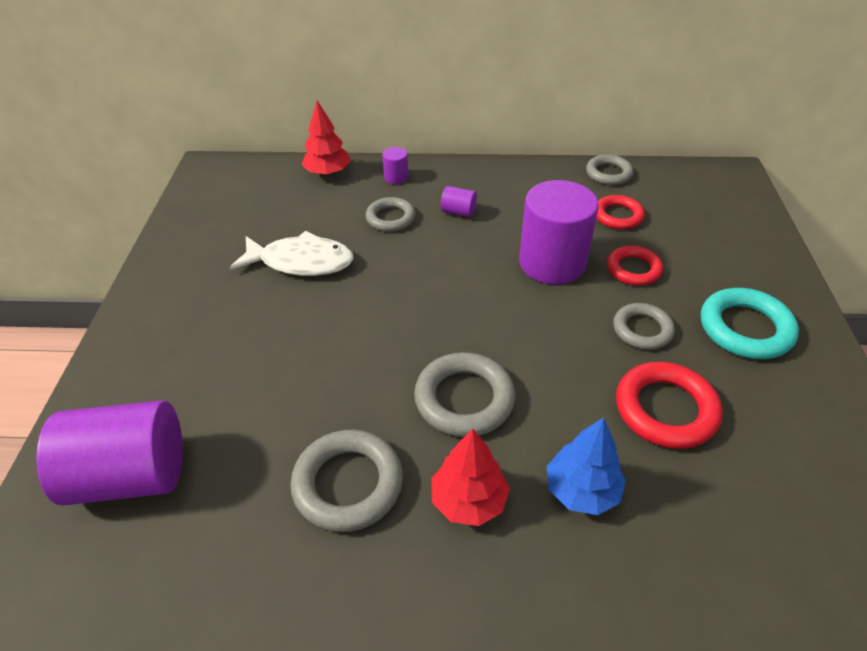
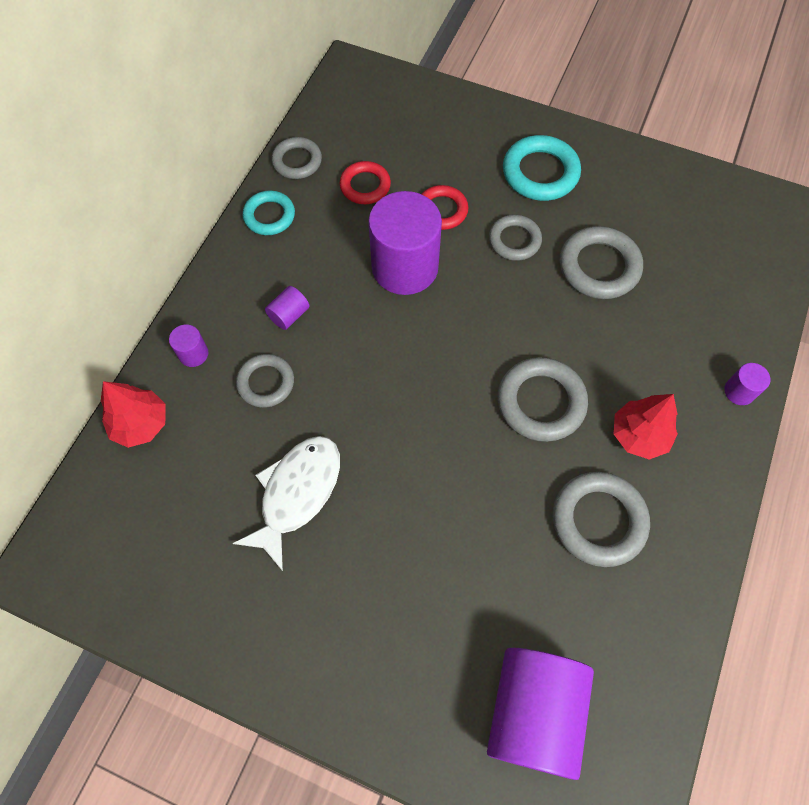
camera: 70 degrees left, 20 degrees up
(543, 175) = (269, 216): none -> turquoise ring
(581, 490) = (651, 355): blue tree -> none
(589, 607) = (739, 391): none -> purple cylinder
(665, 409) = (599, 267): red ring -> grey ring

